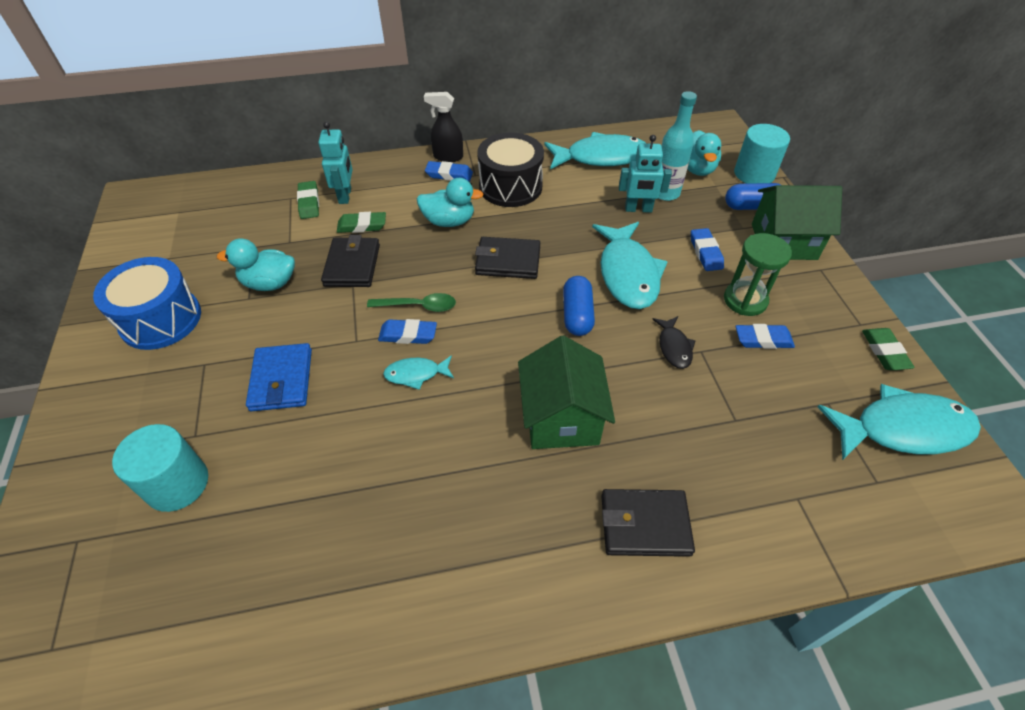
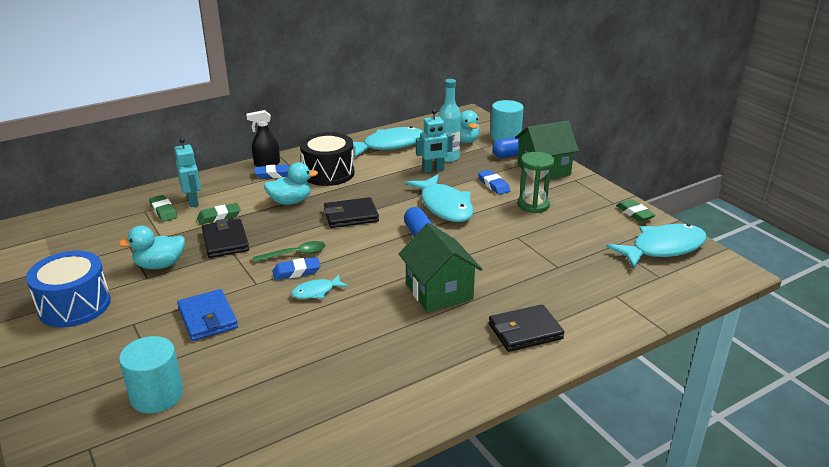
camera: 20 degrees left, 20 degrees down
(674, 347) = (498, 239): black fish -> none
(763, 339) = (555, 223): blue eraser -> none

